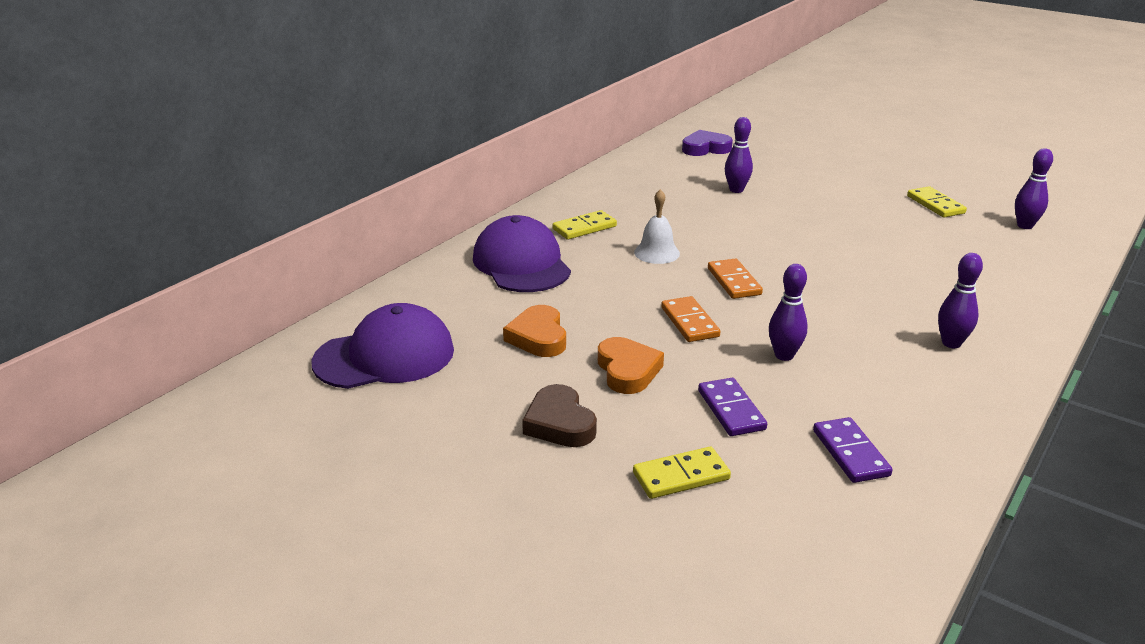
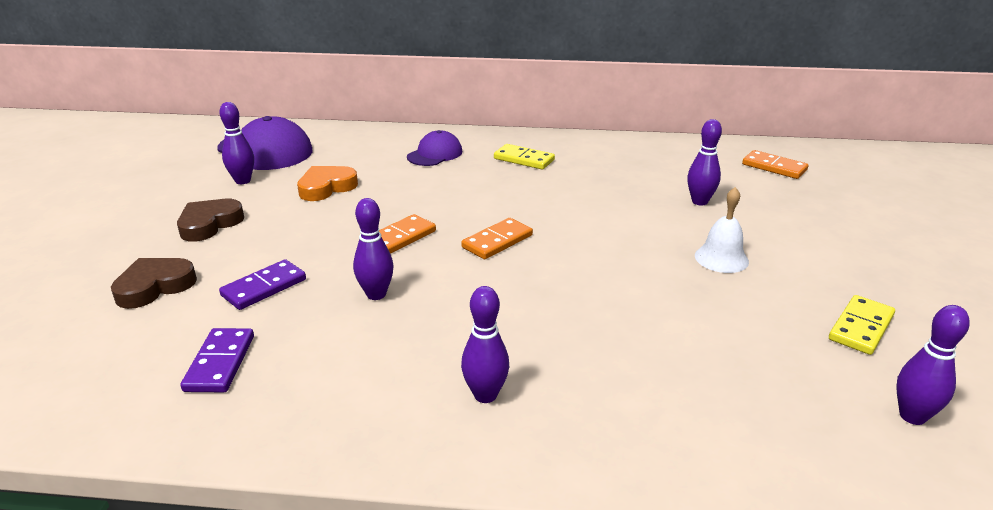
camera: 60 degrees right, 0 degrees up
(462, 385) = (243, 181): none -> purple bowling pin
(521, 264) = (435, 154): purple cap -> purple cap, size x0.59
(627, 370) = (300, 231): orange heart -> none
(657, 253) = (514, 196): white bell -> white bell (721, 258)
(681, 476) = (155, 287): yellow domino -> brown heart
(705, 148) = (774, 167): purple heart -> orange domino
(850, 453) = (220, 363): purple domino -> purple domino turned 45 degrees counterclockwise

